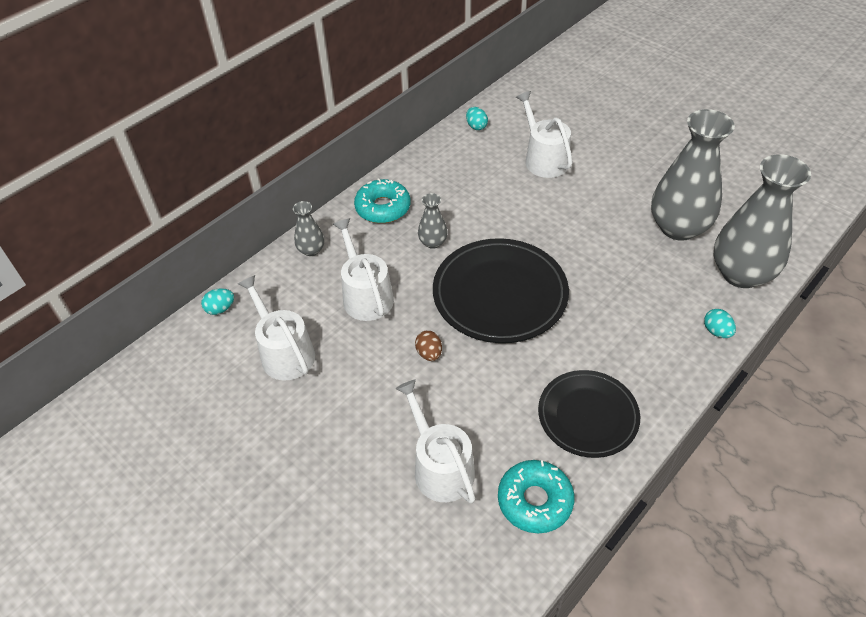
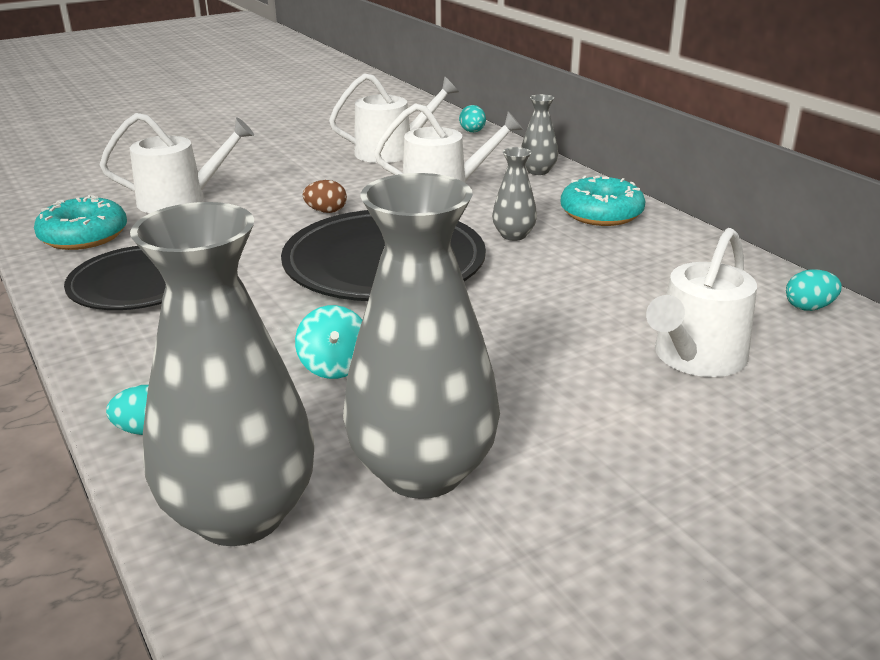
camera: 105 degrees right, 20 degrees down
(543, 159) = (695, 357): white watering can -> white watering can turned 135 degrees clockwise
(623, 280) = (334, 366): none -> turquoise spinning top

